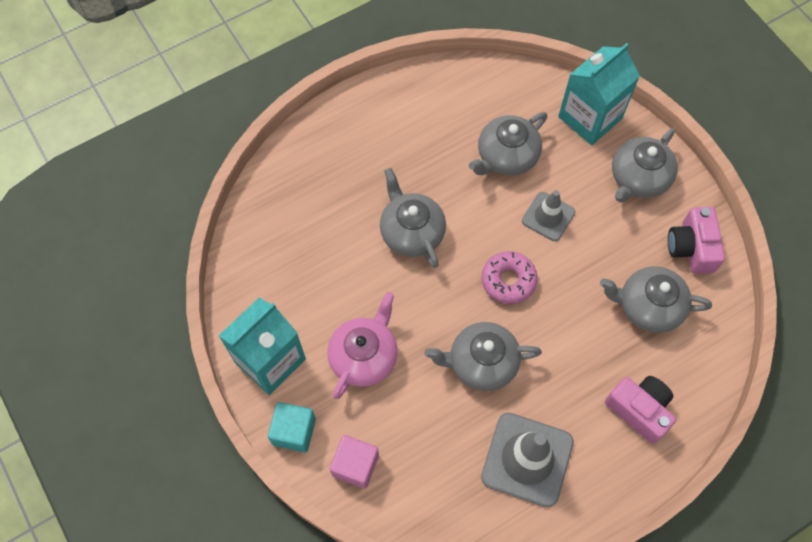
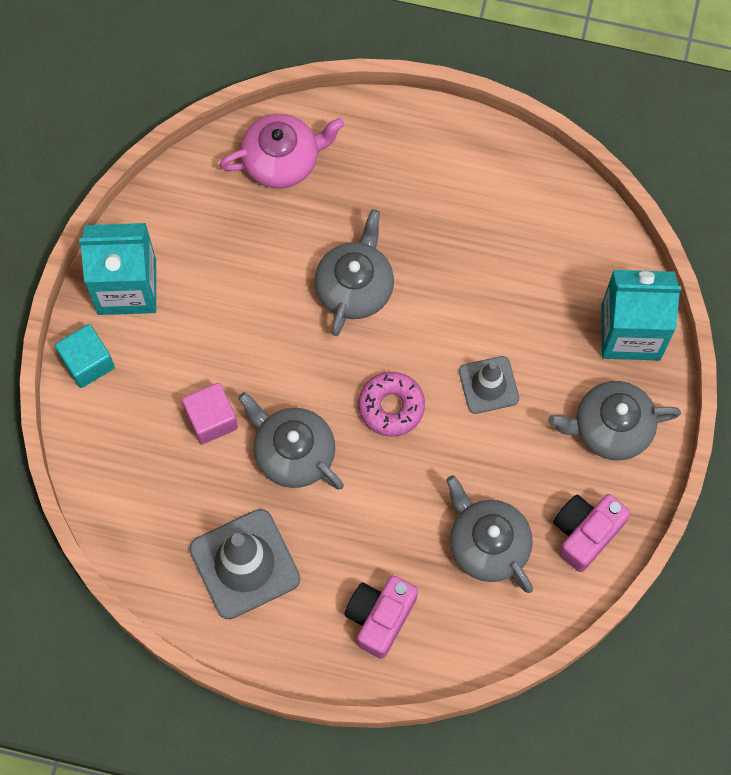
camera: 45 degrees right, 5 degrees up
(355, 465) = (107, 435): pink cube -> pink cube (211, 419)
(364, 356) = (204, 355): pink teapot -> pink teapot (282, 160)
(506, 156) = (512, 296): grey teapot -> none
(639, 410) = (380, 617): pink camera -> pink camera turned 150 degrees counterclockwise

